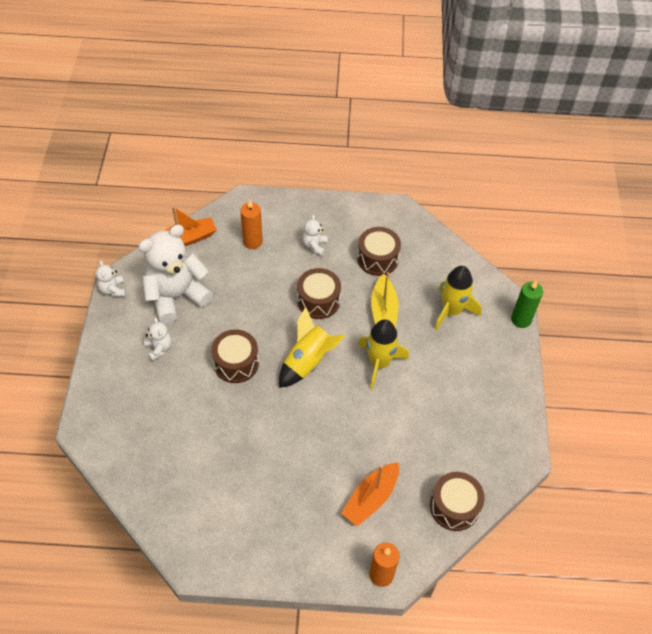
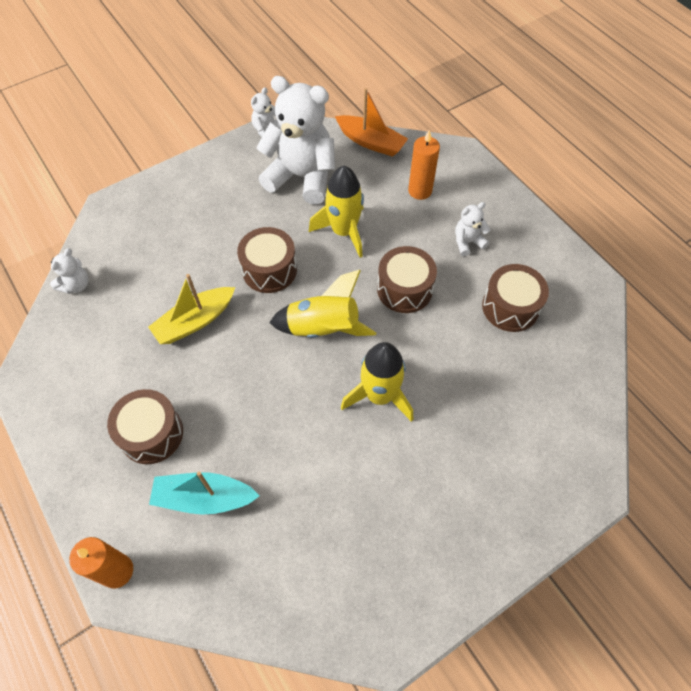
camera: 55 degrees right, 5 degrees up
(159, 348) = (235, 202): white teddy bear -> white teddy bear (76, 285)
(371, 498) = (204, 498): orange boat -> turquoise boat
(383, 311) = (449, 356): yellow boat -> yellow boat (195, 321)
(451, 311) = (516, 425): yellow rocket -> yellow rocket (344, 231)
(454, 507) = (256, 599): brown drum -> brown drum (151, 434)
(521, 320) = (580, 513): green candle -> none

